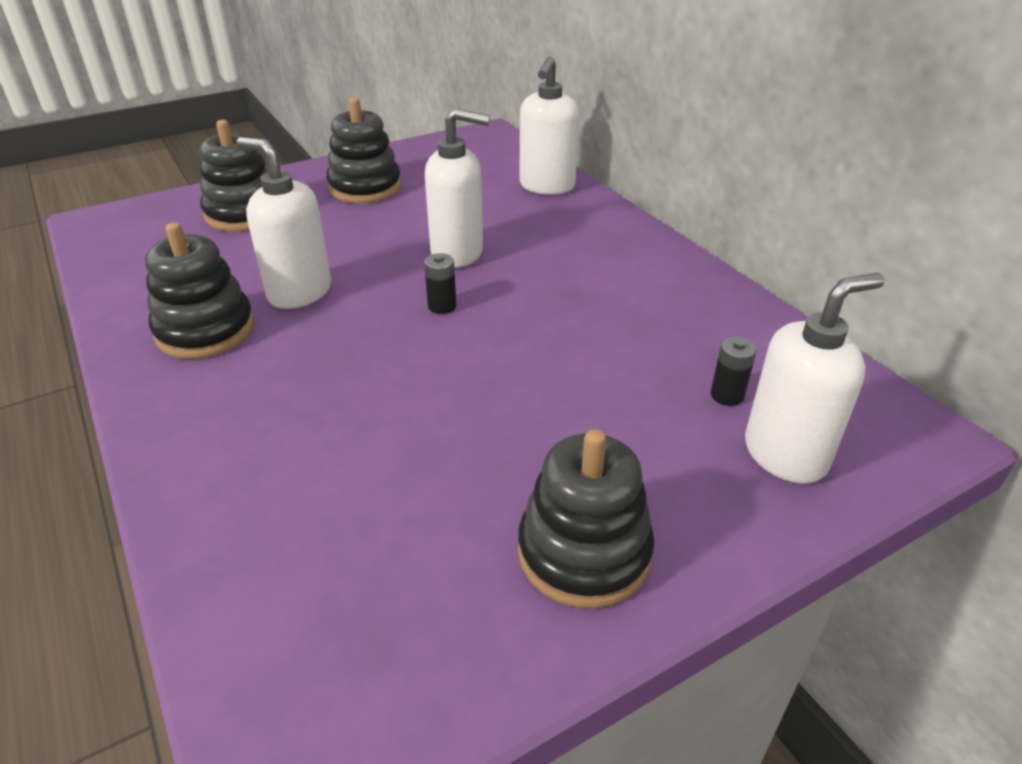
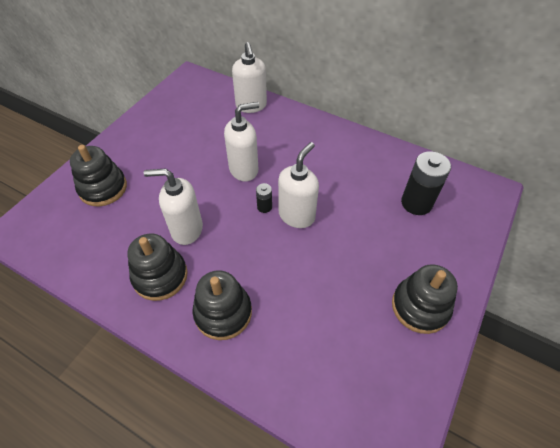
camera: 30 degrees left, 15 degrees up
(365, 187) = (156, 142): black stacking toy -> black stacking toy (223, 312)
(727, 395) = (416, 203): black battery -> black battery, size x2.07
(785, 454) = (455, 223): white soap dispenser -> white soap dispenser (297, 215)

